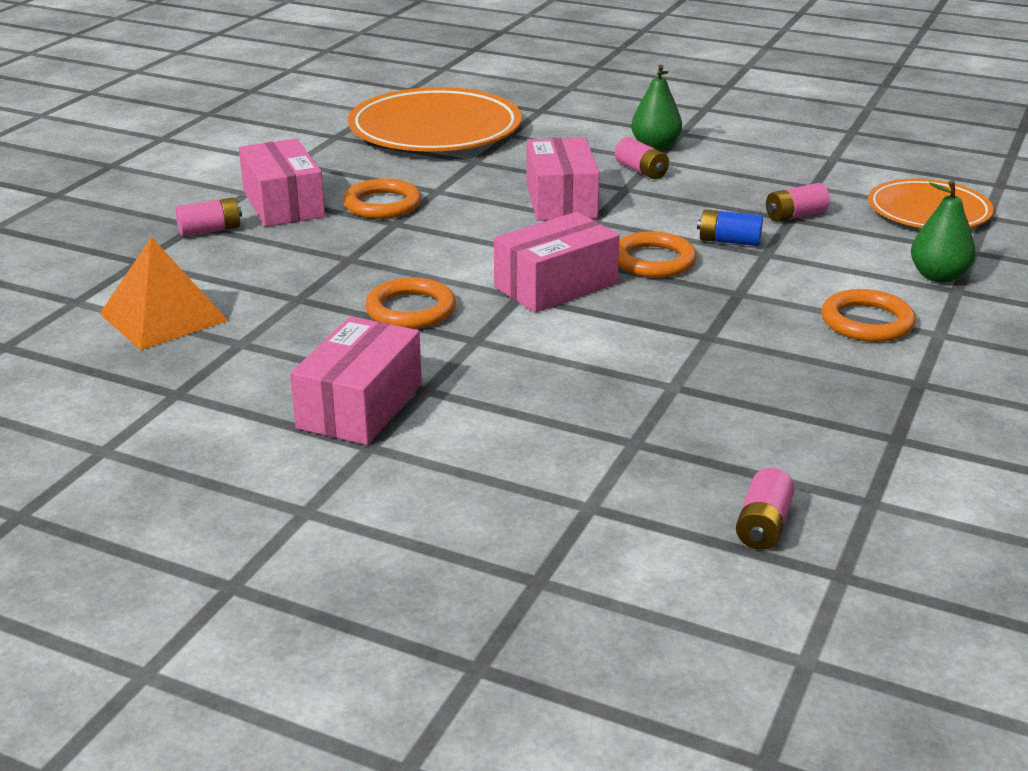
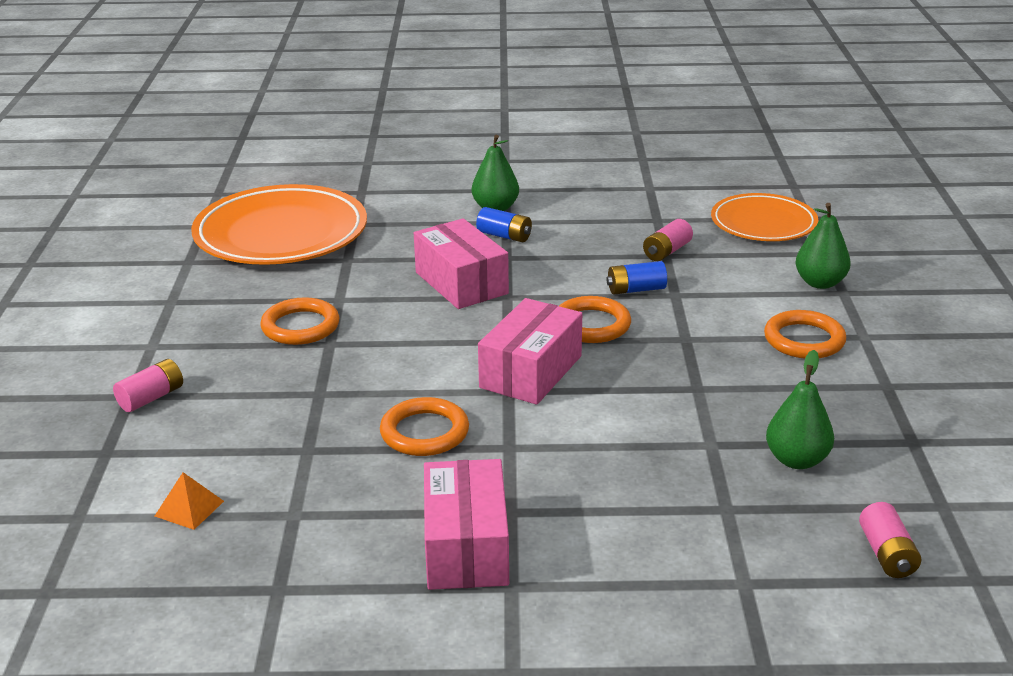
camera: 25 degrees left, 0 degrees up
(163, 317) = (189, 508): orange pyramid -> orange pyramid, size x0.49
(283, 204) = (201, 349): pink box -> none
(641, 171) = (504, 236): pink battery -> blue battery
(750, 421) = (797, 460): none -> green pear

